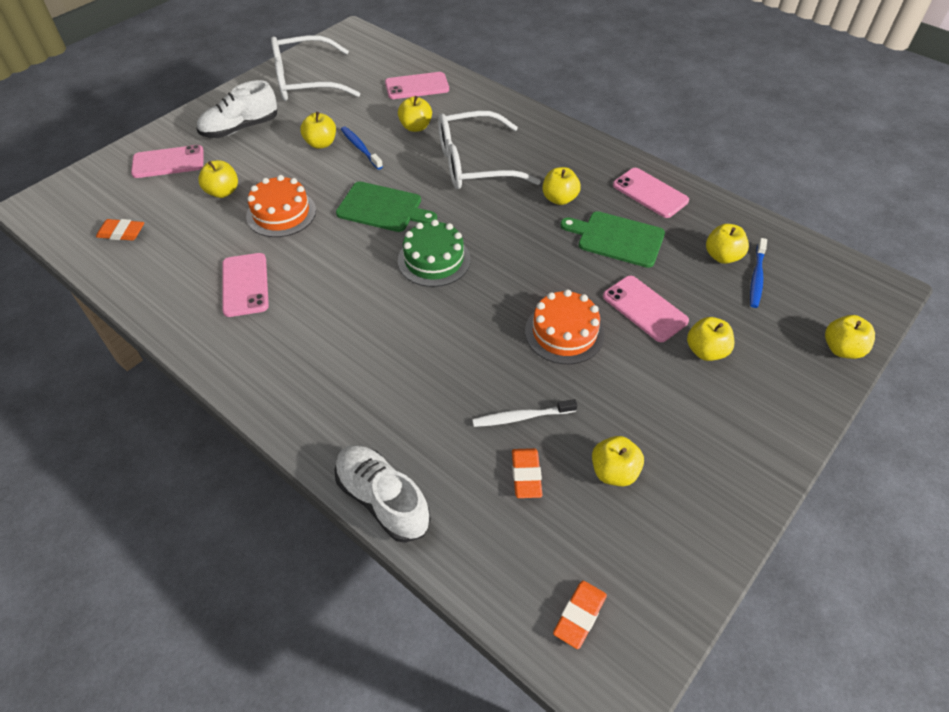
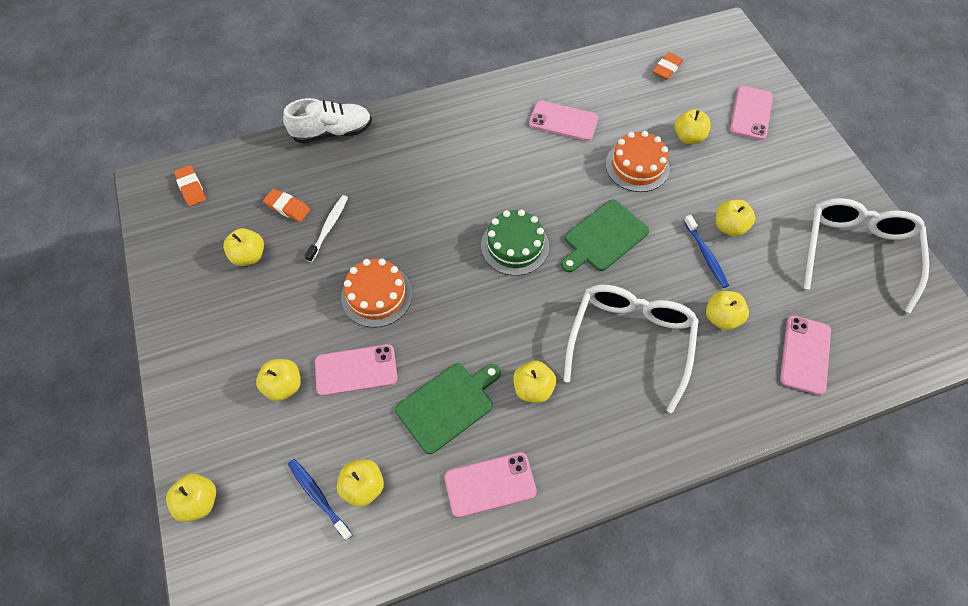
camera: 120 degrees right, 10 degrees up
(240, 128) = (784, 174): white shoe -> none
(360, 148) = (706, 255): blue toothbrush -> blue toothbrush turned 75 degrees clockwise

